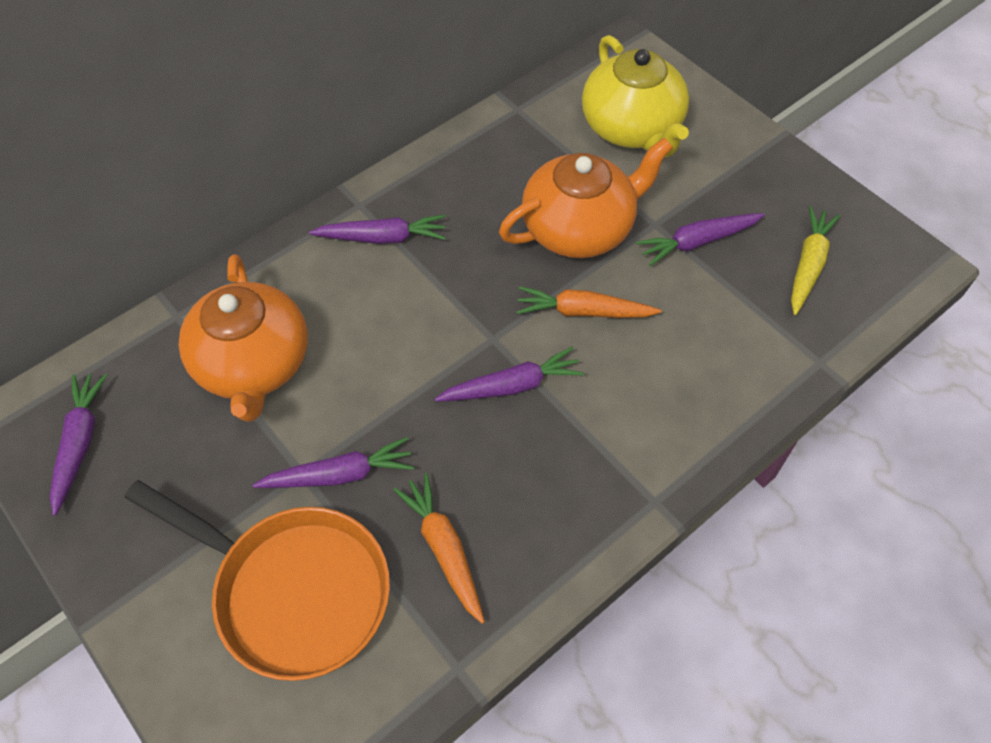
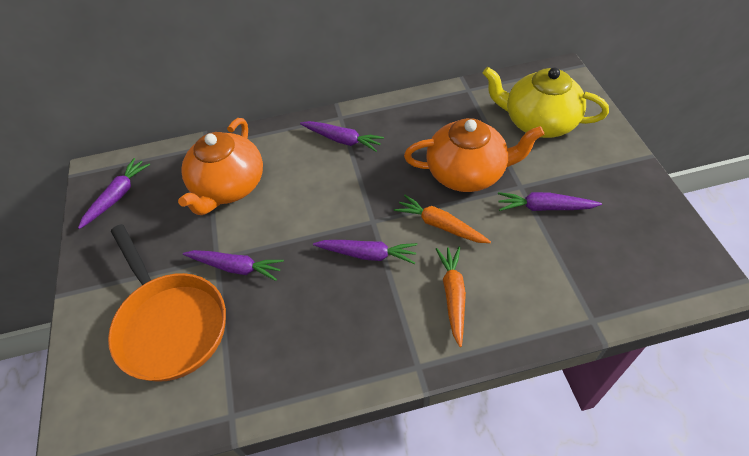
camera: 30 degrees right, 5 degrees down
(444, 550) = (267, 338): orange carrot -> orange carrot (453, 296)
(632, 128) = (538, 122): yellow teapot -> yellow teapot turned 105 degrees clockwise
(808, 265) = (620, 250): yellow carrot -> none

